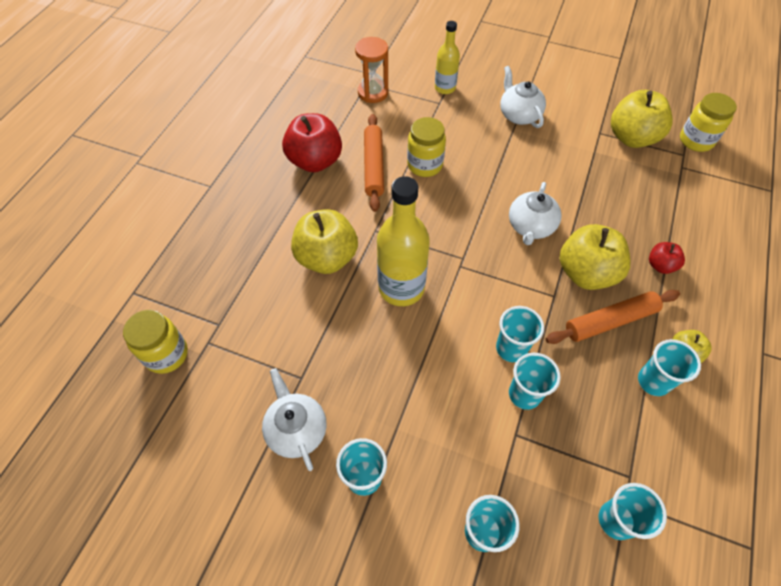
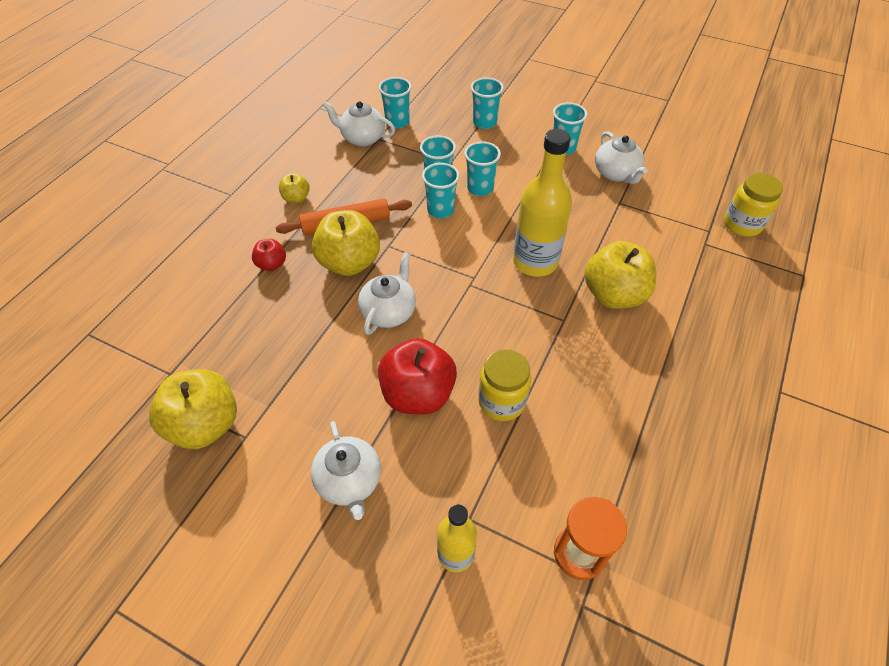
camera: 175 degrees left, 5 degrees down
(315, 161) = (651, 419): red apple -> red apple (418, 394)
(373, 166) = (570, 405): orange rolling pin -> none
(653, 381) = (332, 183): turquoise cup -> turquoise cup (480, 188)
(653, 475) = (362, 138): none -> white teapot
(696, 140) = (121, 413): yellow jar -> none

